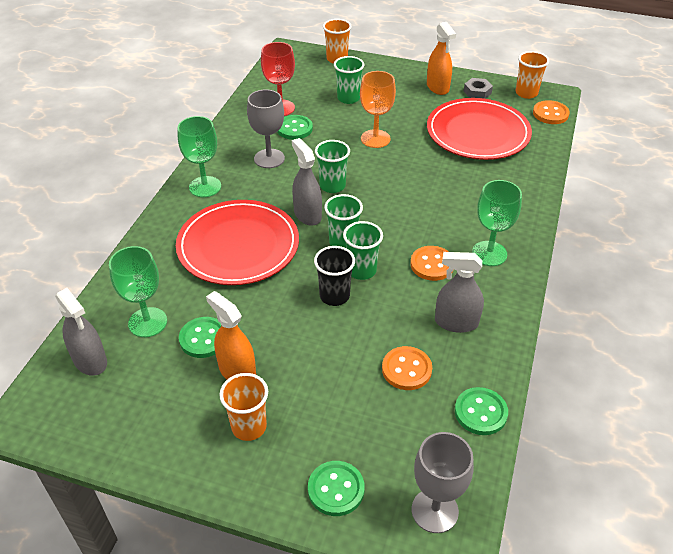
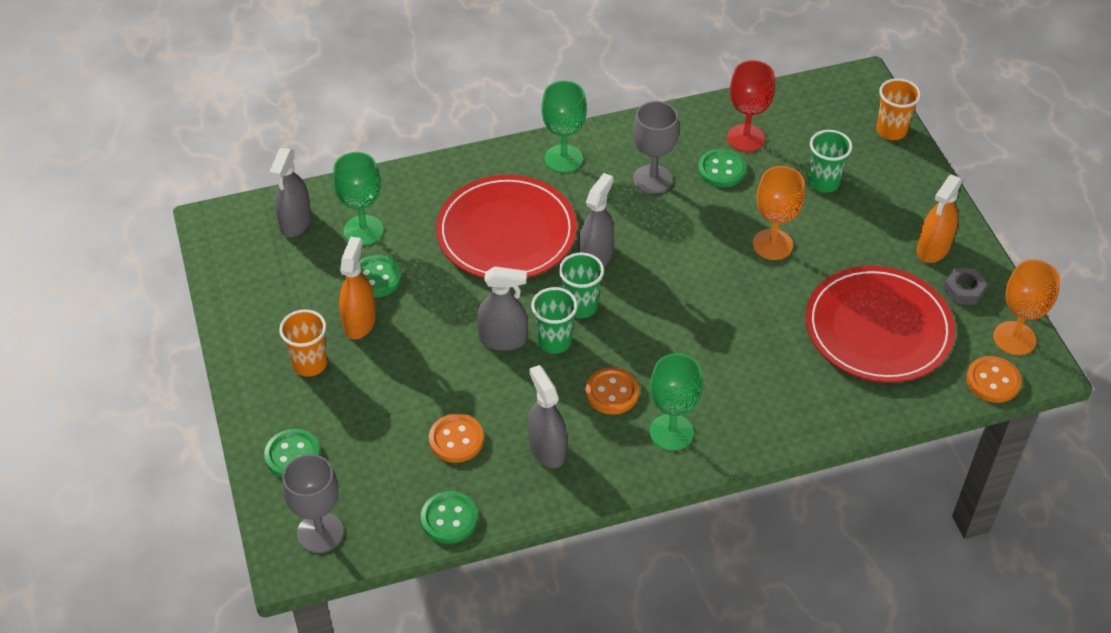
camera: 55 degrees right, 5 degrees up
(332, 186) = (658, 252): green cup -> none
(334, 296) = (503, 339): black cup -> grey spray bottle
(526, 93) = (1014, 338): orange cup -> orange goblet

